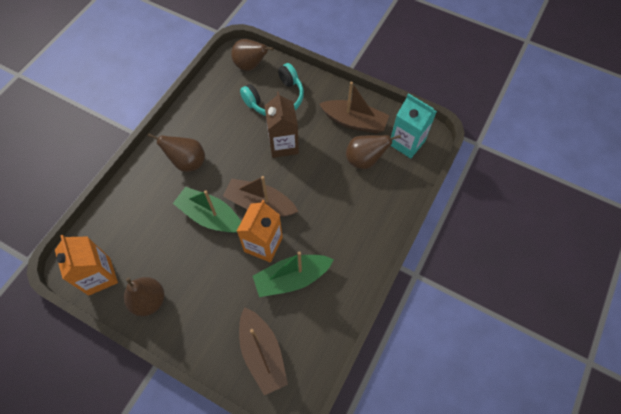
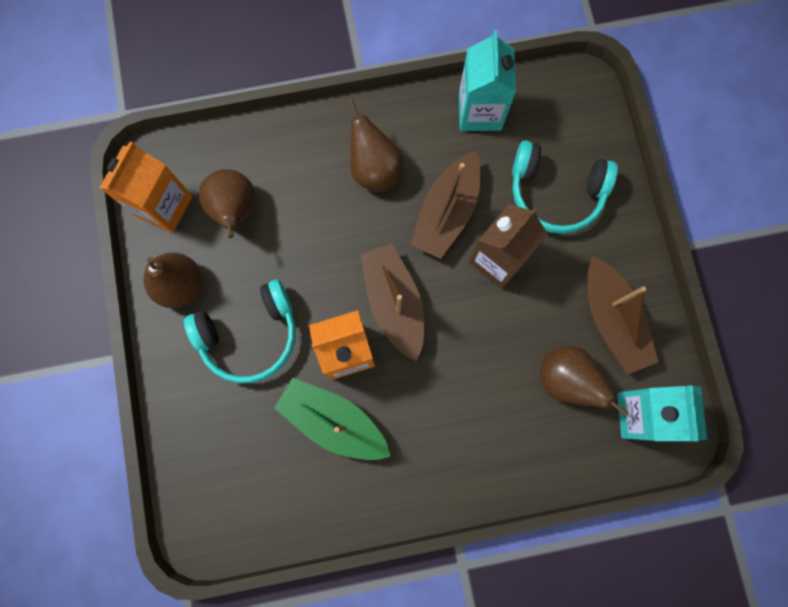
camera: 50 degrees right, 15 degrees up
(208, 99) = (479, 111): none -> turquoise carton
(210, 216) = (330, 260): green boat -> none
(210, 285) = (250, 335): none -> turquoise headphones
(250, 66) = (576, 117): brown pear -> brown pear (235, 210)
(262, 353) = (222, 462): brown boat -> brown boat (447, 212)

